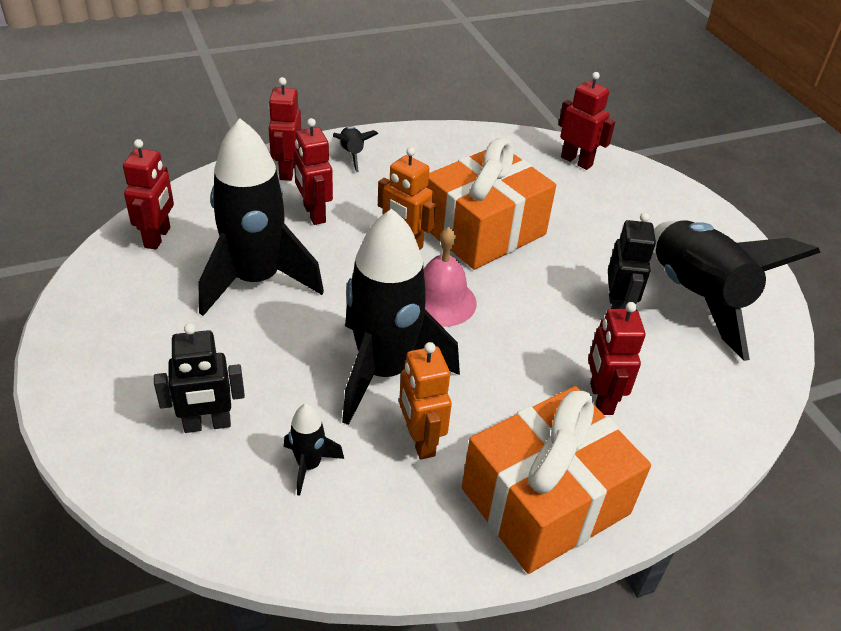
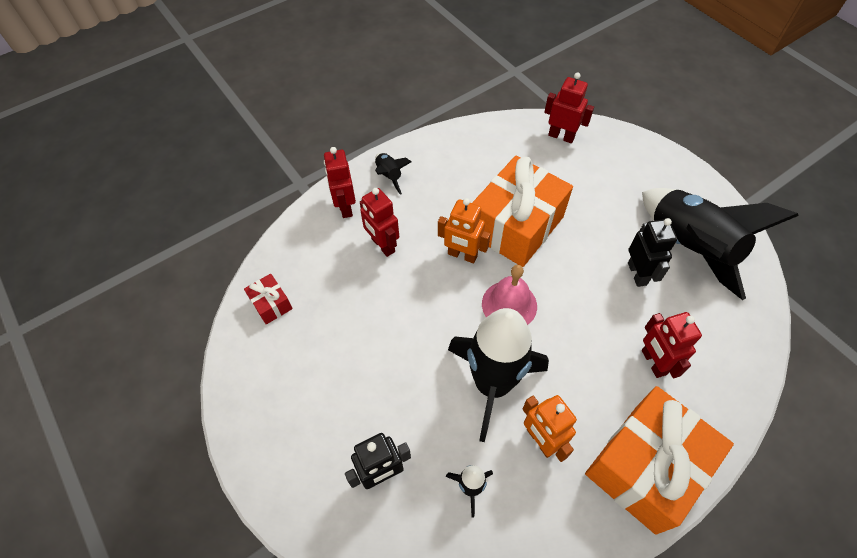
camera: 10 degrees left, 15 degrees up
(158, 237) = (271, 304): red robot -> red gift
(256, 280) = (364, 325): black rocket -> none

